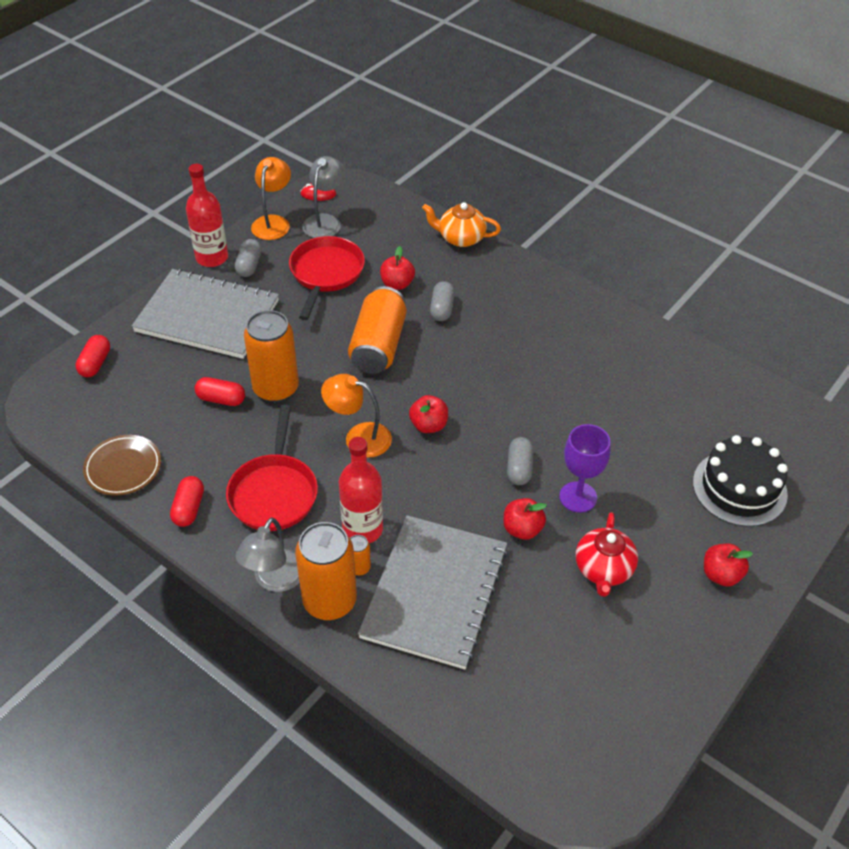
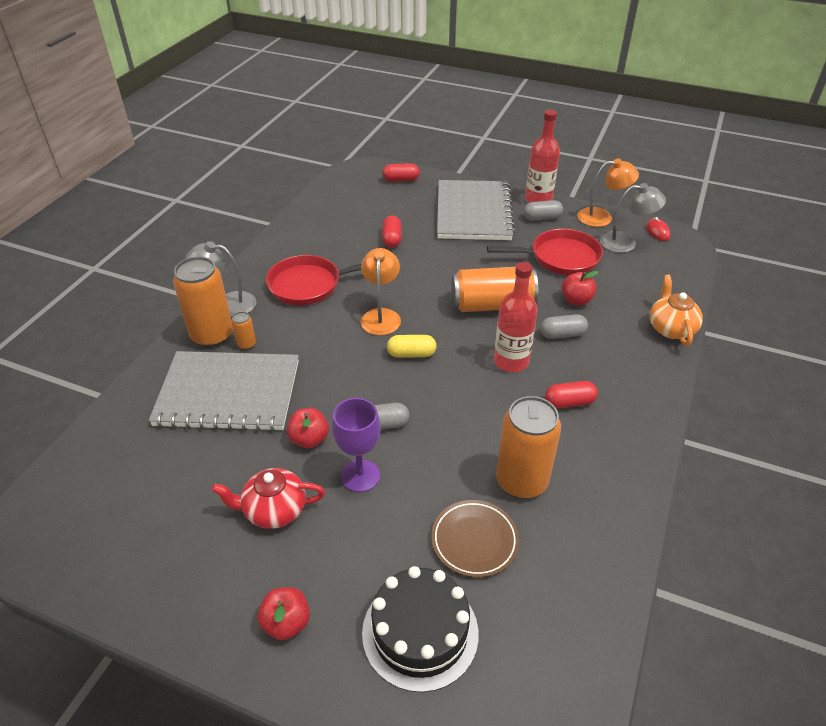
camera: 75 degrees right, 5 degrees down
(123, 468) = (311, 215): brown plate -> brown plate (474, 540)
(189, 508) = (283, 250): red capsule -> red capsule (569, 402)
(276, 388) = (415, 261): orange can -> orange can (521, 481)
(362, 529) = (285, 338): red bottle -> red bottle (511, 361)
(428, 425) = (411, 354): red apple -> yellow capsule

